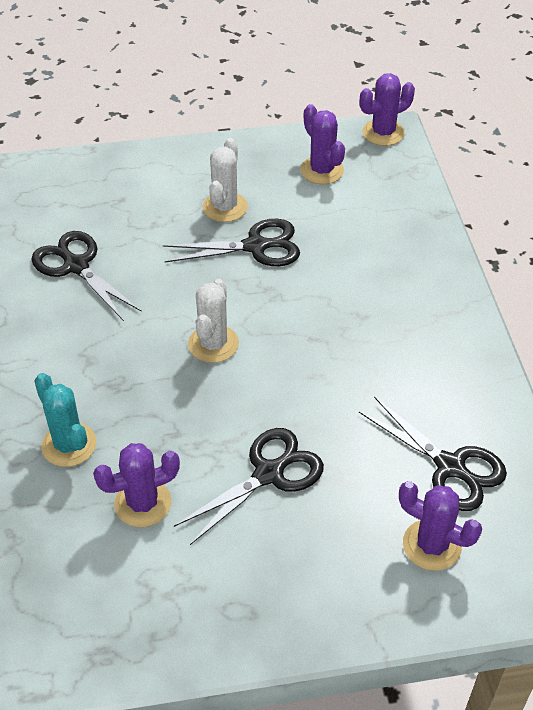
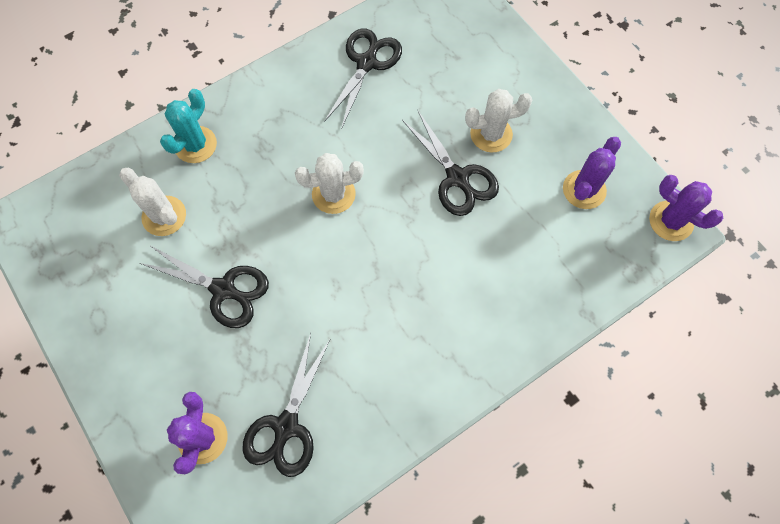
camera: 65 degrees right, 20 degrees up
(143, 503) = (164, 216): purple cactus -> white cactus

